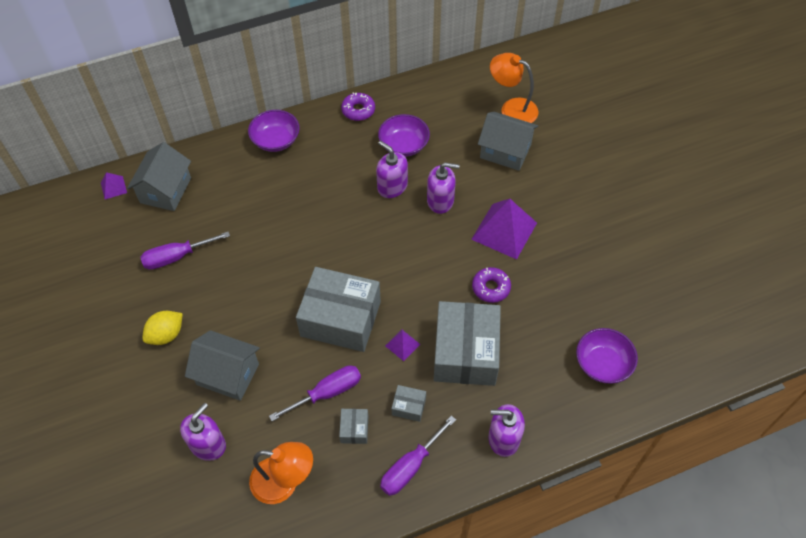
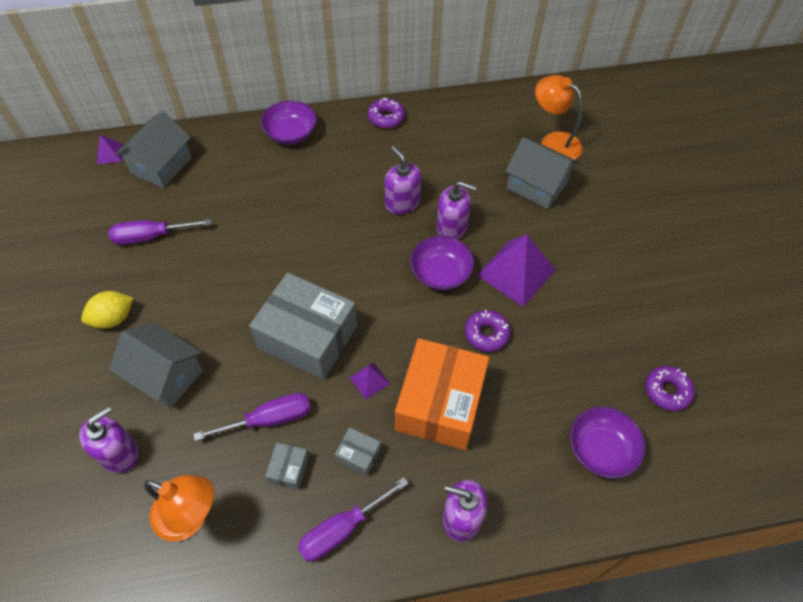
camera: 10 degrees right, 0 degrees up
(404, 145) = (426, 161): purple bowl -> purple bowl (440, 273)
(465, 352) = (440, 403): grey box -> orange box
(646, 307) = (667, 391): none -> purple donut

